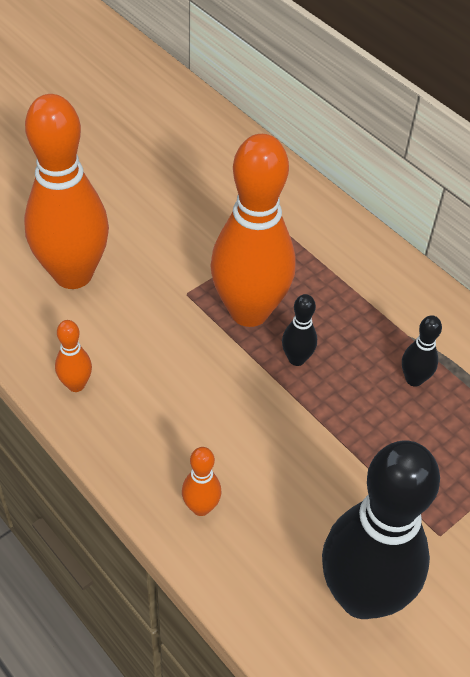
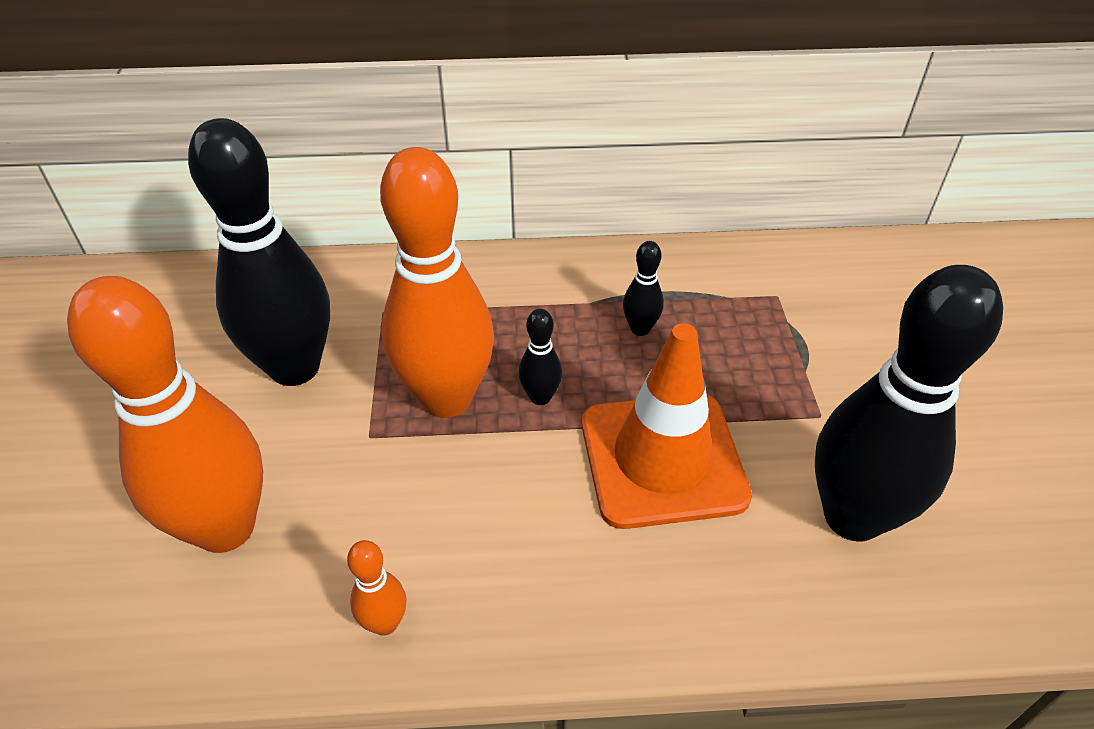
camera: 50 degrees left, 5 degrees down
(201, 224) = (295, 368): none -> black bowling pin
(201, 507) = (655, 595): orange bowling pin -> none
(308, 456) = (662, 459): none -> orange traffic cone

